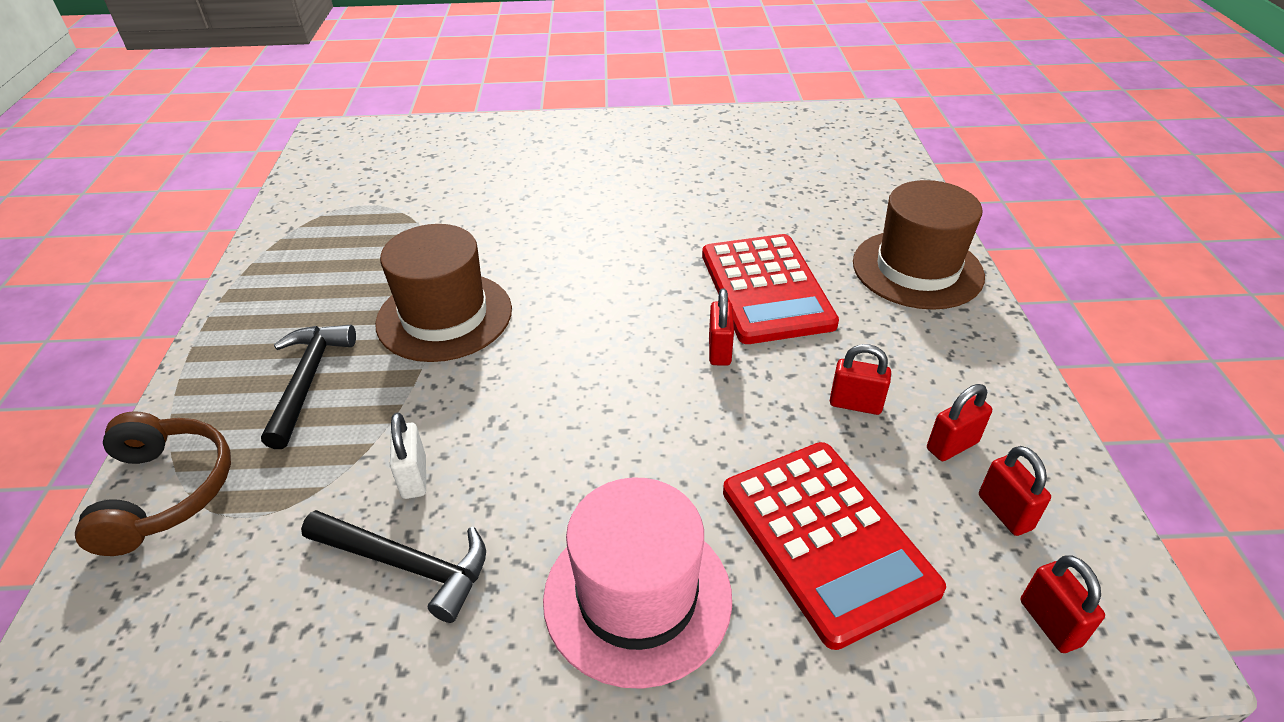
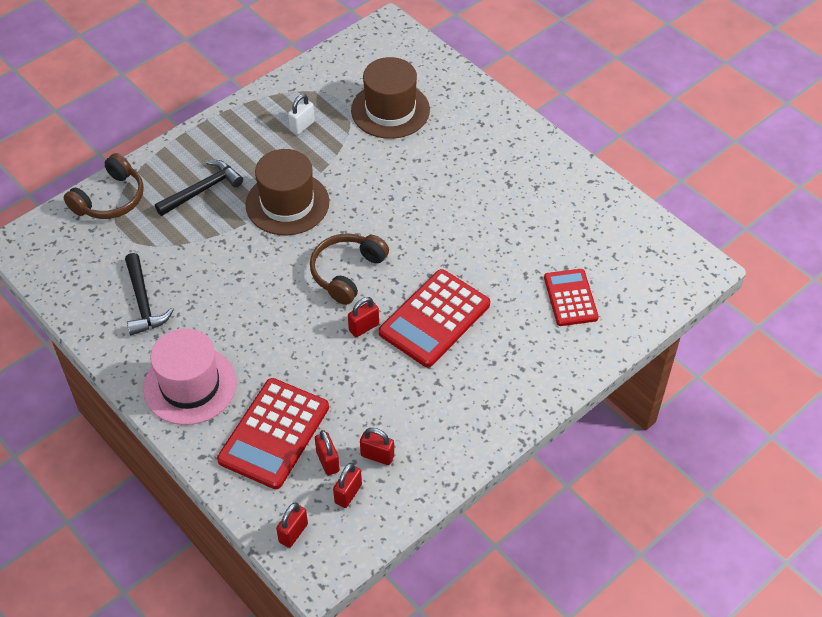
camera: 50 degrees right, 10 degrees up
(414, 477) = (184, 271): white padlock -> white padlock (302, 126)
(616, 322) = (346, 272): none -> brown headphones
(832, 192) = (570, 298): none -> red calculator
(855, 404) = (373, 403): red padlock -> red padlock (327, 461)
(917, 269) = (522, 378): brown hat -> brown hat (390, 110)

